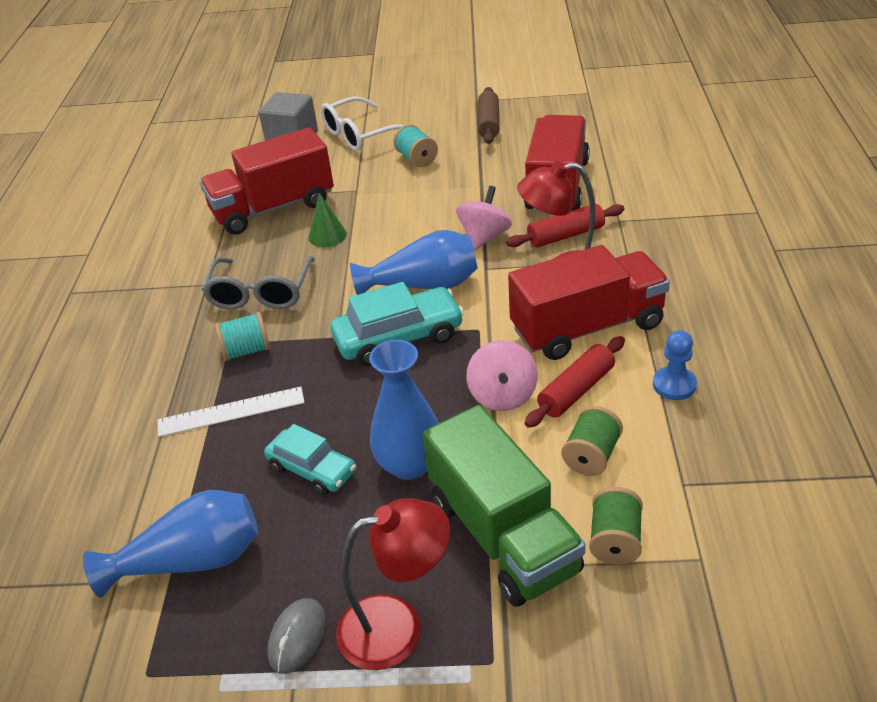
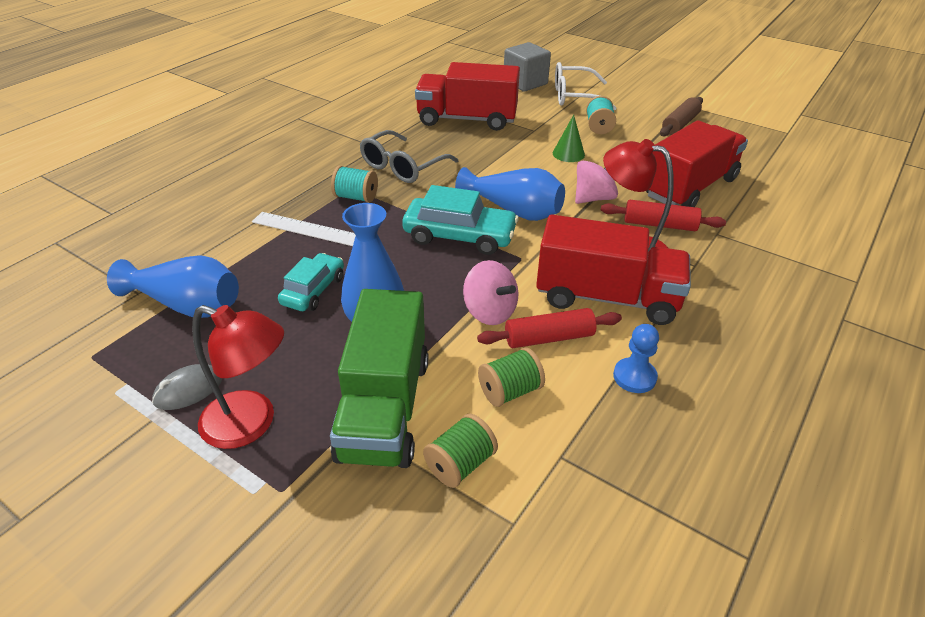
camera: 30 degrees right, 0 degrees up
(312, 469) = (313, 290): turquoise car -> turquoise car turned 135 degrees counterclockwise
(327, 235) = (483, 150): green cone -> green cone (568, 154)
(502, 395) = (489, 312): pink spinning top -> pink spinning top turned 75 degrees counterclockwise

